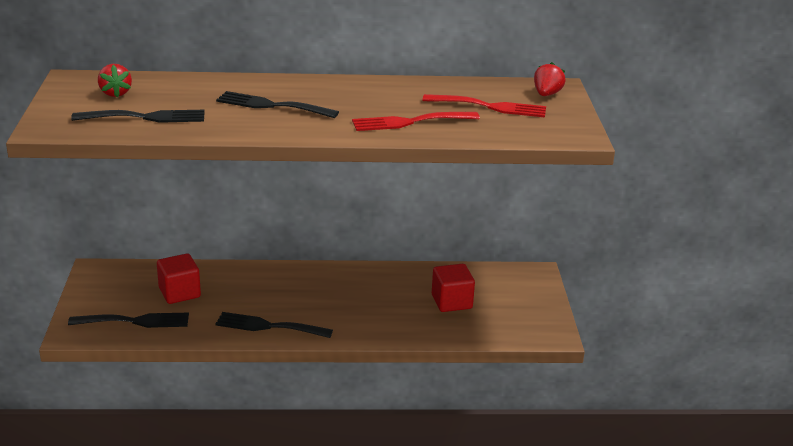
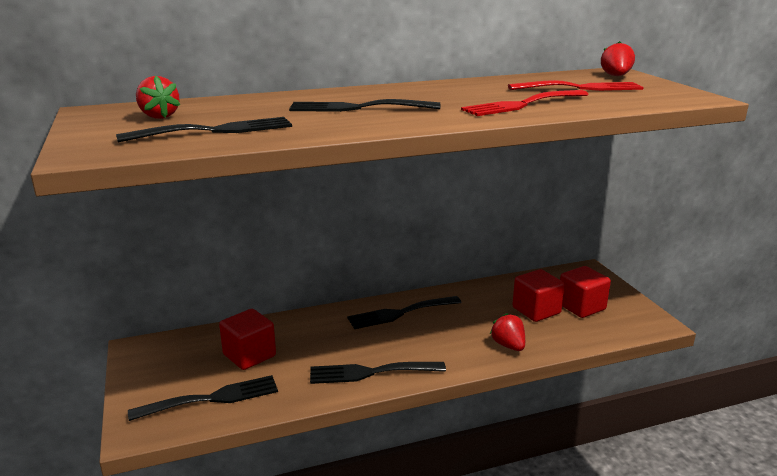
camera: 15 degrees left, 5 degrees down
(326, 281) = (400, 313): none -> black fork
(400, 328) = (508, 345): none -> red strawberry
(497, 306) = (581, 307): none -> red cube

